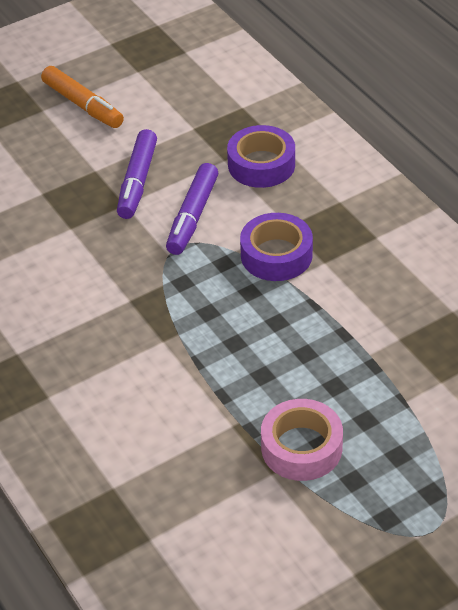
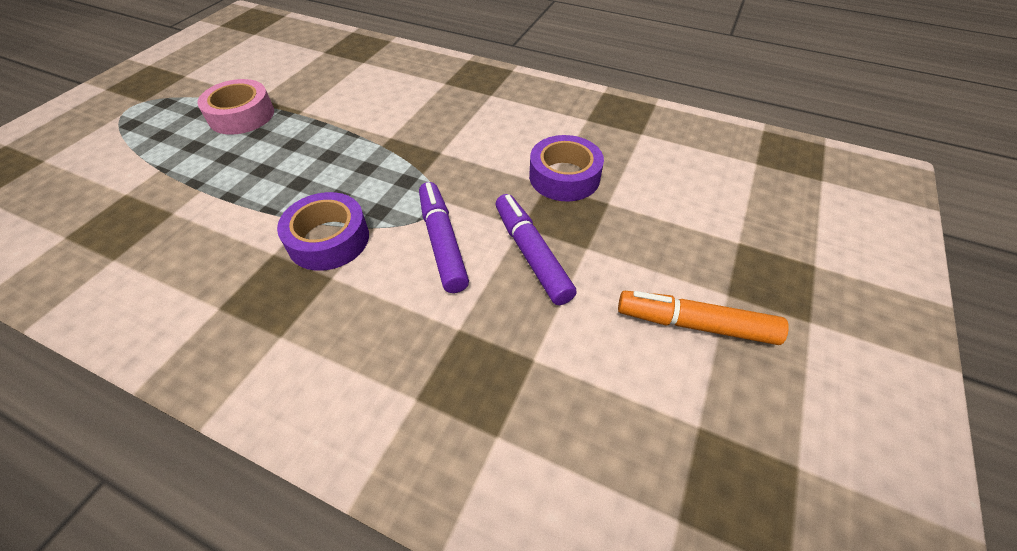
camera: 145 degrees right, 5 degrees up
(261, 164) = (407, 343): purple tape -> purple tape (564, 177)

